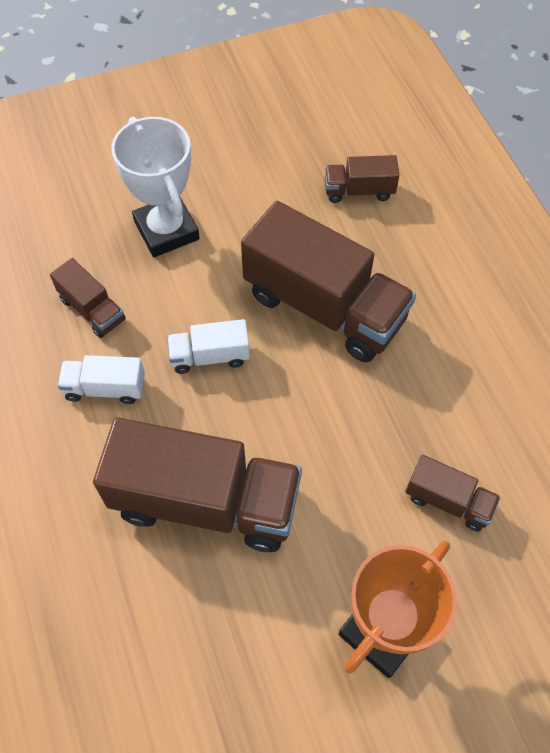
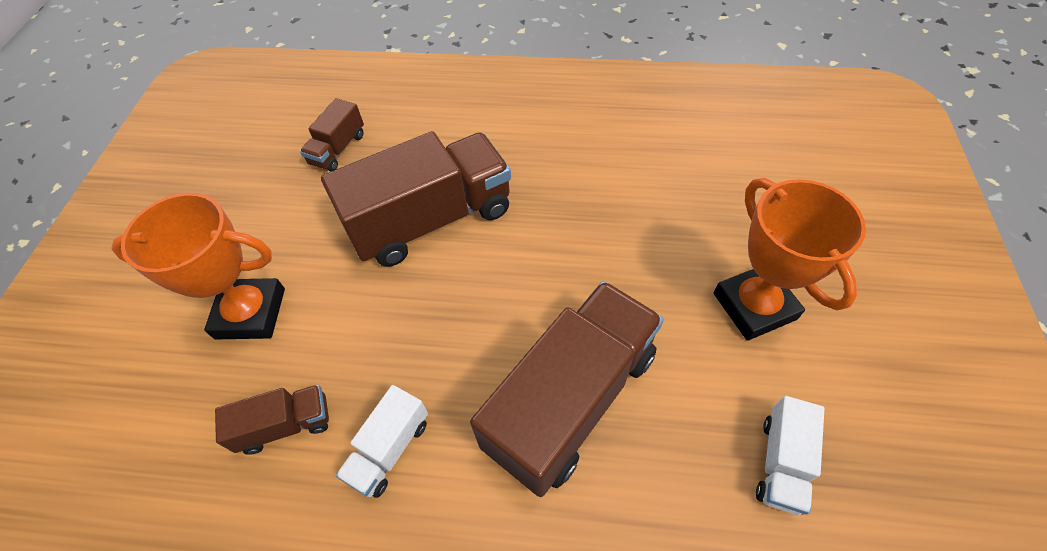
camera: 60 degrees left, 5 degrees down
(167, 230) = (250, 313): white trophy -> orange trophy
(210, 356) = (419, 332): white truck -> white truck (781, 463)
(448, 501) = (658, 213): brown truck -> none

